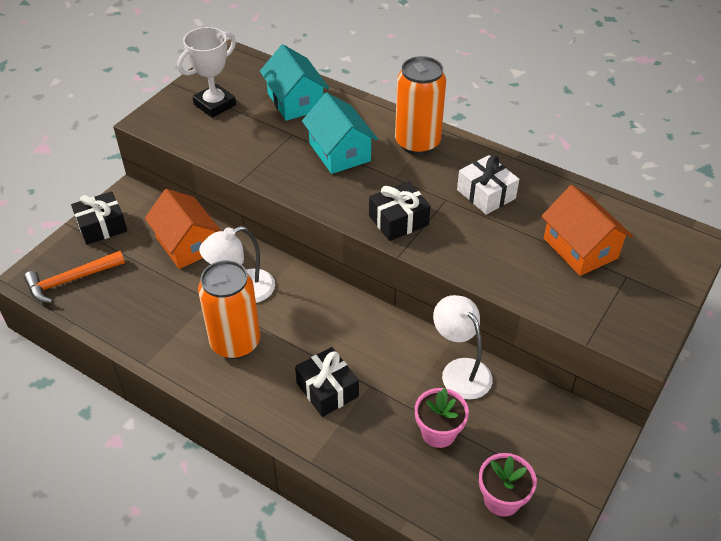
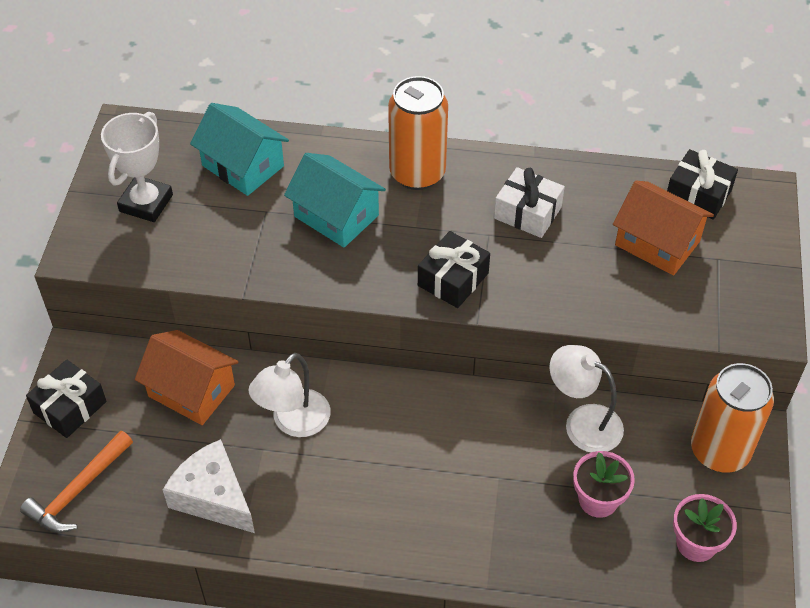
camera: 25 degrees left, 5 degrees up
(155, 318) = (213, 497): none -> white cheese
(235, 342) = (325, 488): orange can -> orange can (719, 451)
(327, 390) = (458, 501): black gift -> black gift (698, 194)

